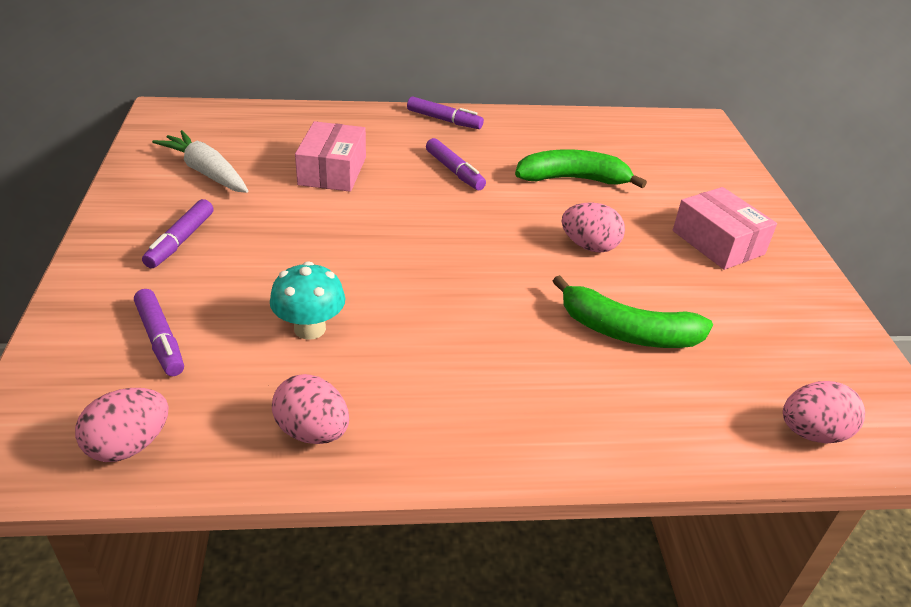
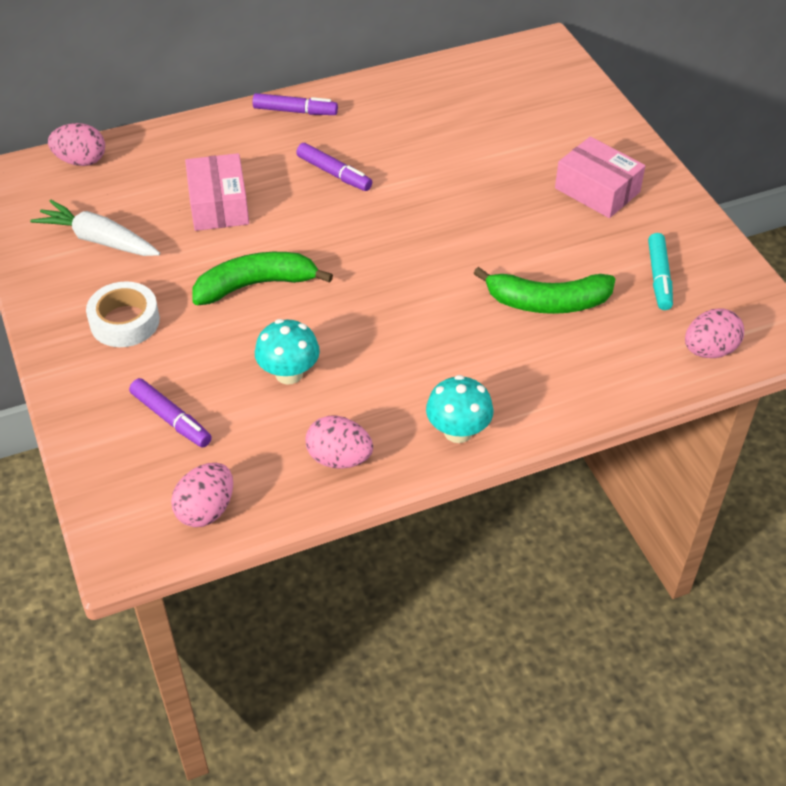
camera: 15 degrees left, 10 degrees up
(180, 241) = (125, 321): purple marker -> white tape
(466, 441) = (458, 431): none -> turquoise mushroom
(573, 179) = (448, 153): green banana -> green banana (256, 285)
(589, 246) = (488, 225): pink egg -> pink egg (81, 161)
(766, 339) = (659, 277): none -> turquoise marker

